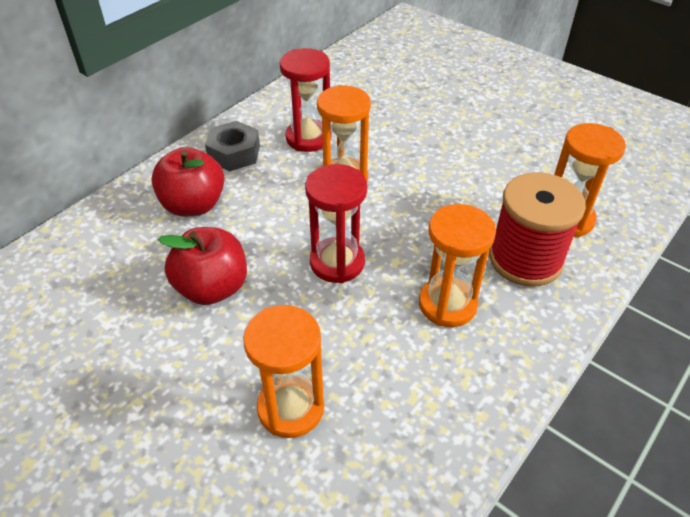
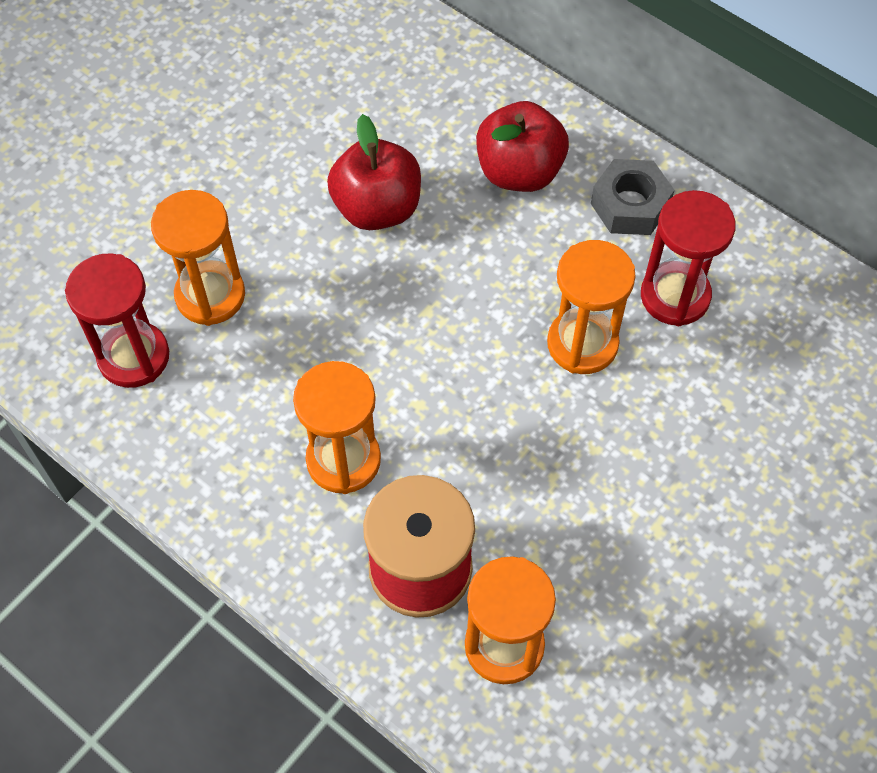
camera: 90 degrees right, 15 degrees up
(337, 262) = (416, 336): red hourglass -> red hourglass (134, 357)

